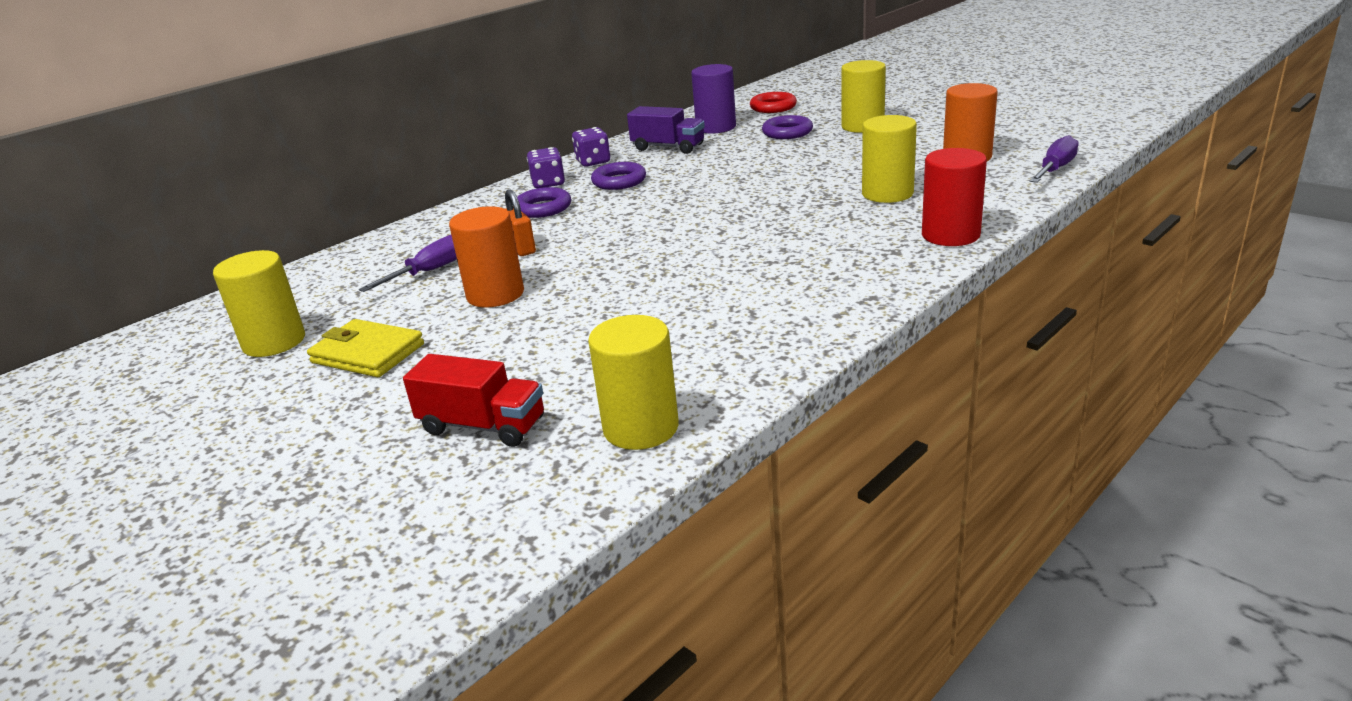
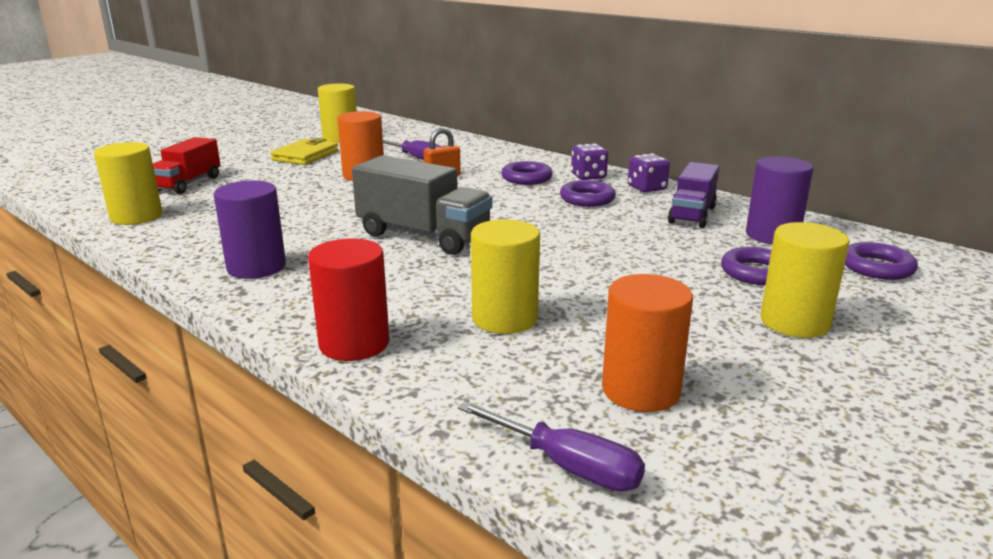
camera: 85 degrees right, 5 degrees down
(718, 237) = (423, 236): none -> grey truck
(773, 107) = (877, 267): red ring -> purple ring
(811, 302) = (256, 267): none -> purple cylinder

